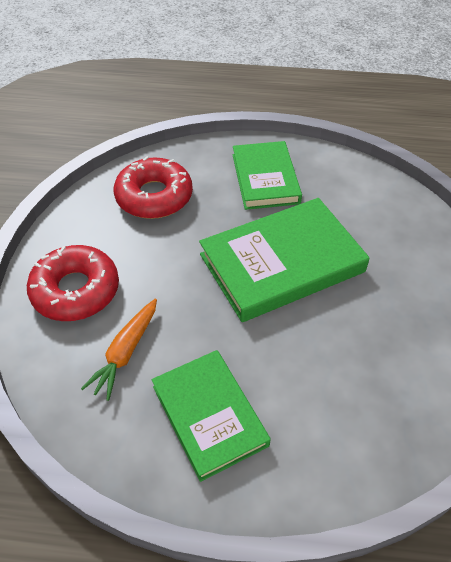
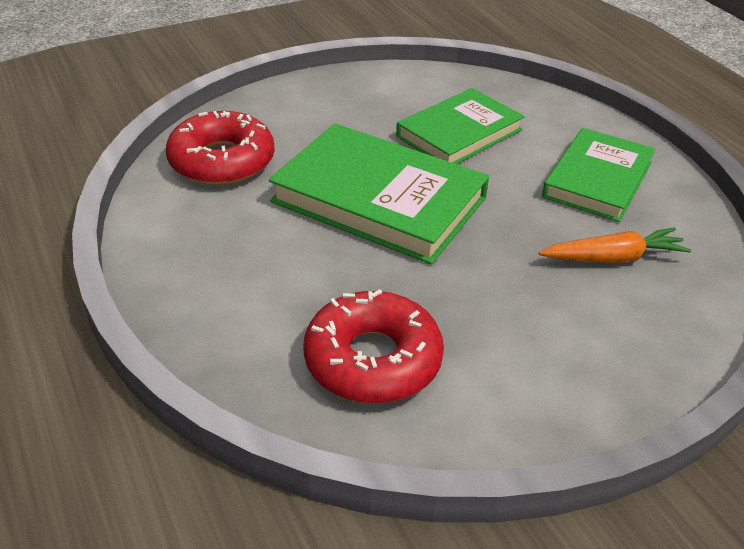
camera: 125 degrees left, 10 degrees down
(76, 290) = (599, 343): red donut -> red donut (222, 161)
(265, 178) = (239, 265): green book -> green book (459, 133)

